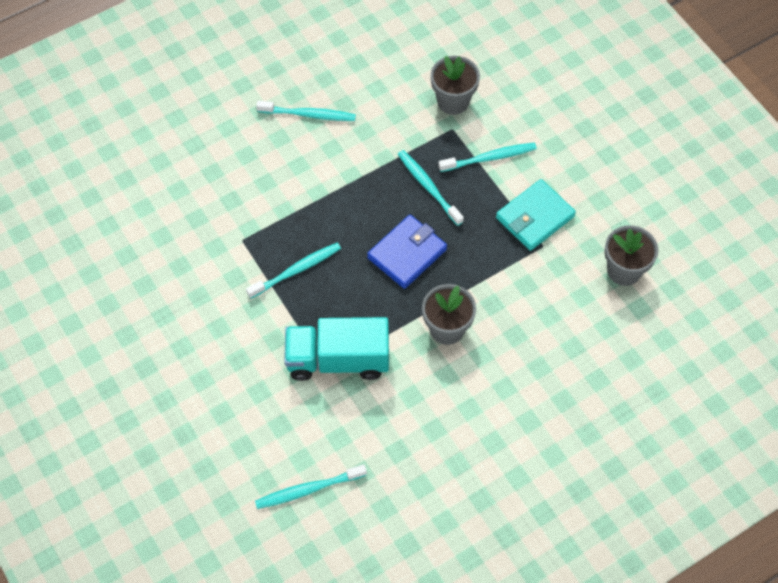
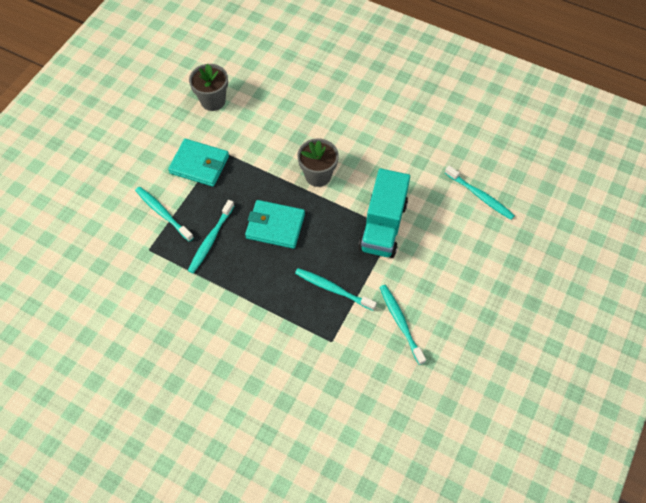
camera: 120 degrees left, 0 degrees up
(309, 115) = (188, 359): turquoise toothbrush -> turquoise toothbrush (400, 322)
(338, 359) = (383, 226): turquoise truck -> turquoise truck turned 45 degrees clockwise
(407, 254) = (275, 226): blue wallet -> turquoise wallet
(453, 101) = (121, 261): grey flower pot -> none

